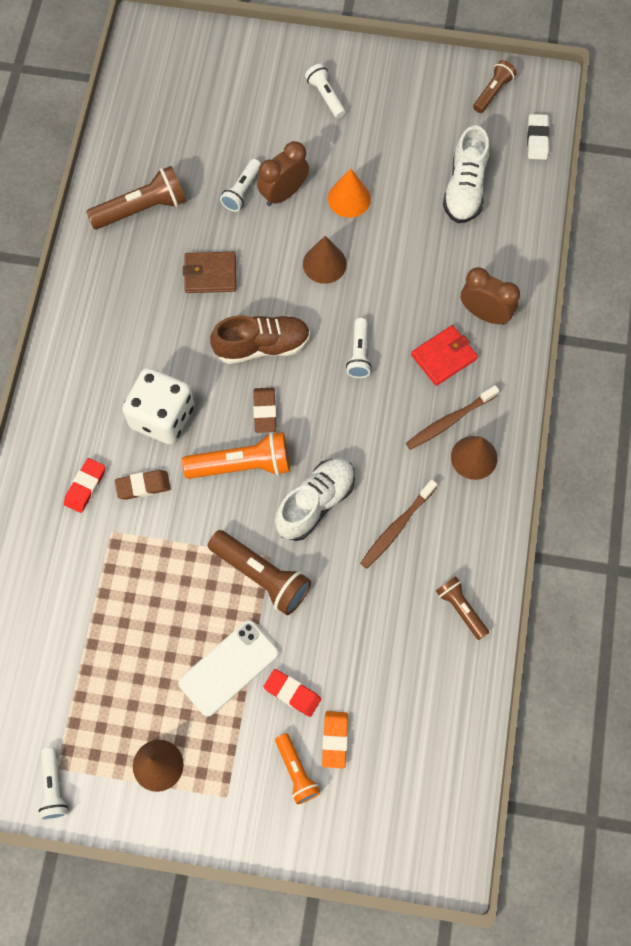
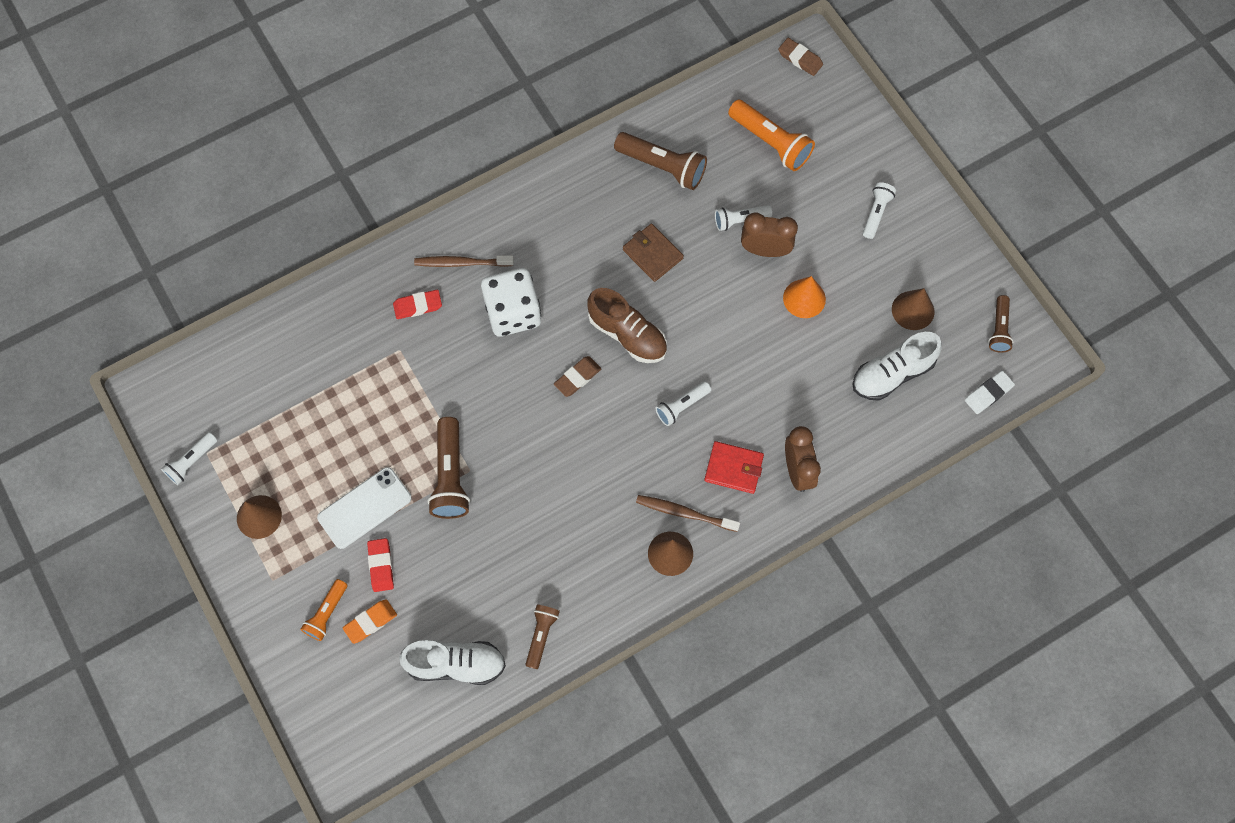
camera: 50 degrees right, 0 degrees up
(143, 486) = (450, 343): brown eraser -> brown eraser (800, 59)
(229, 668) = (365, 508): white phone -> white phone turned 45 degrees counterclockwise
(242, 465) = (522, 396): orange flashlight -> orange flashlight (770, 142)
(315, 503) = (537, 469): white shoe -> white shoe (456, 664)
(324, 264) = (733, 324): brown cone -> brown cone (913, 310)
(396, 527) = (566, 540): brown toothbrush -> brown toothbrush (461, 263)
(493, 92) = (999, 329): brown flashlight -> brown flashlight turned 105 degrees clockwise

